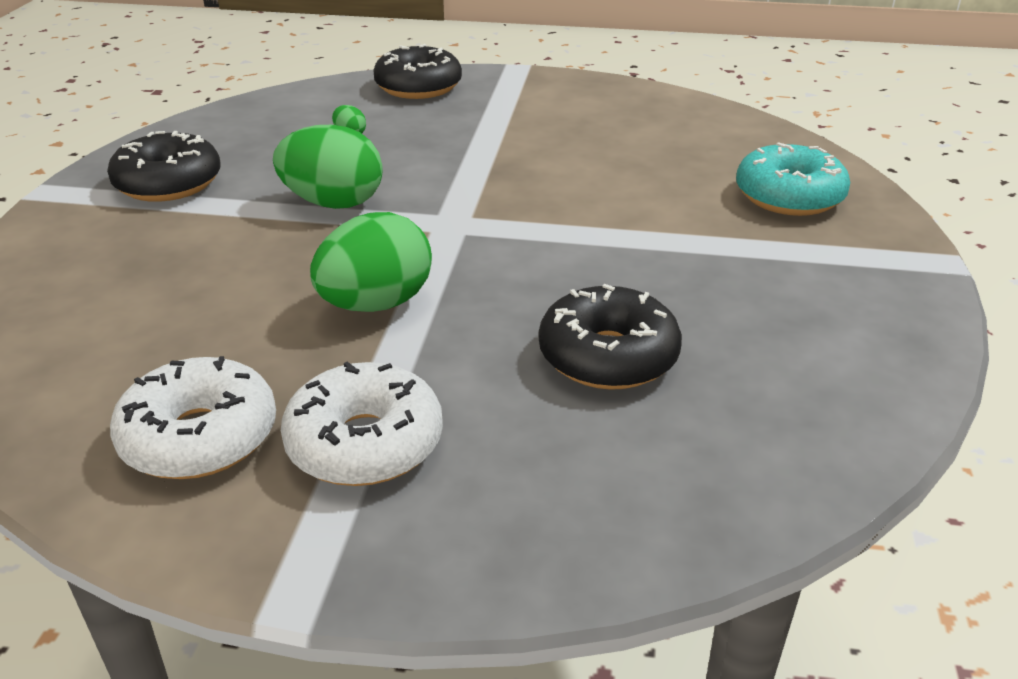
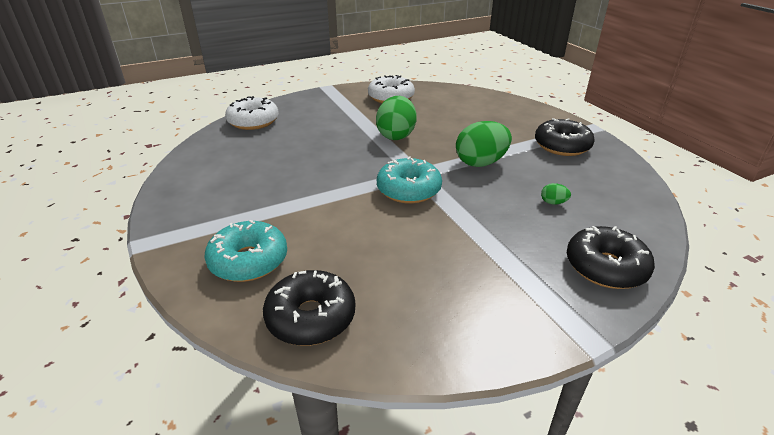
camera: 145 degrees right, 0 degrees up
(365, 443) = (347, 108): white donut -> white donut (253, 121)
(498, 204) = (408, 190): none -> turquoise donut
(608, 356) = (296, 147): black donut -> black donut (311, 317)

